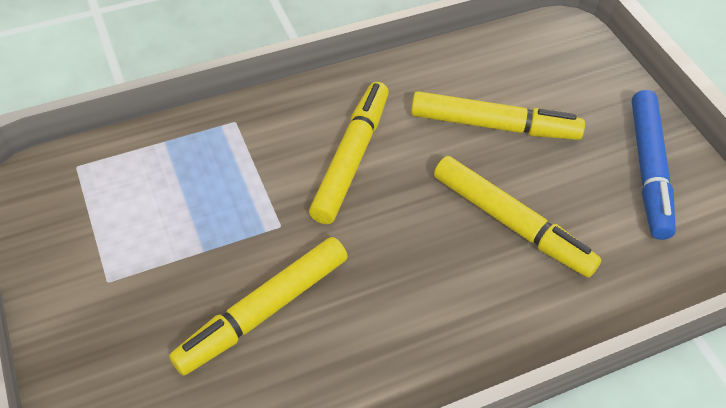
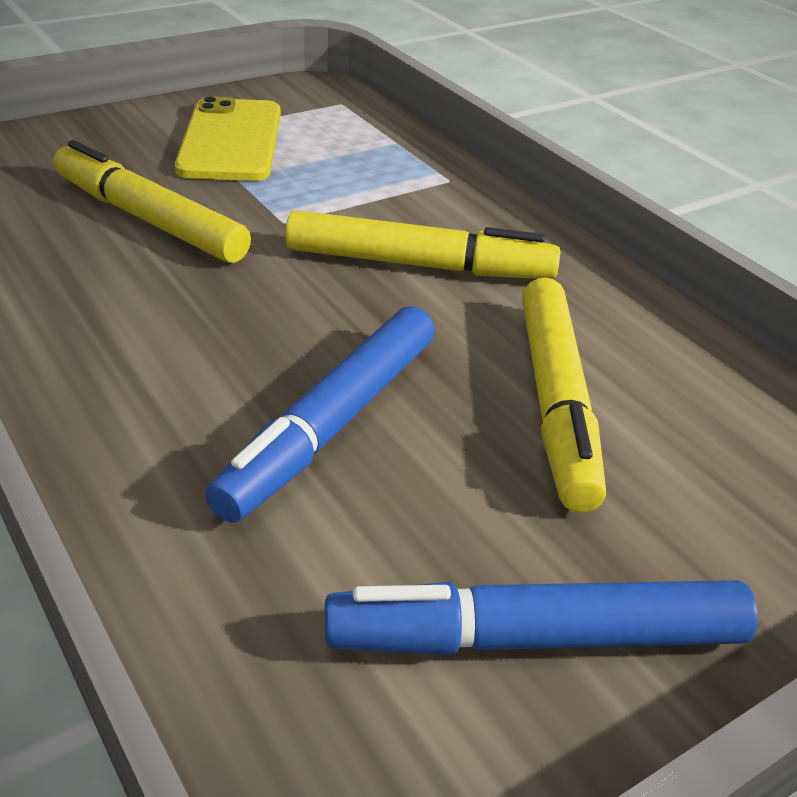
camera: 80 degrees right, 15 degrees down
(133, 250) = (231, 141): none -> yellow phone
(511, 223) = (332, 425): yellow marker -> blue marker

